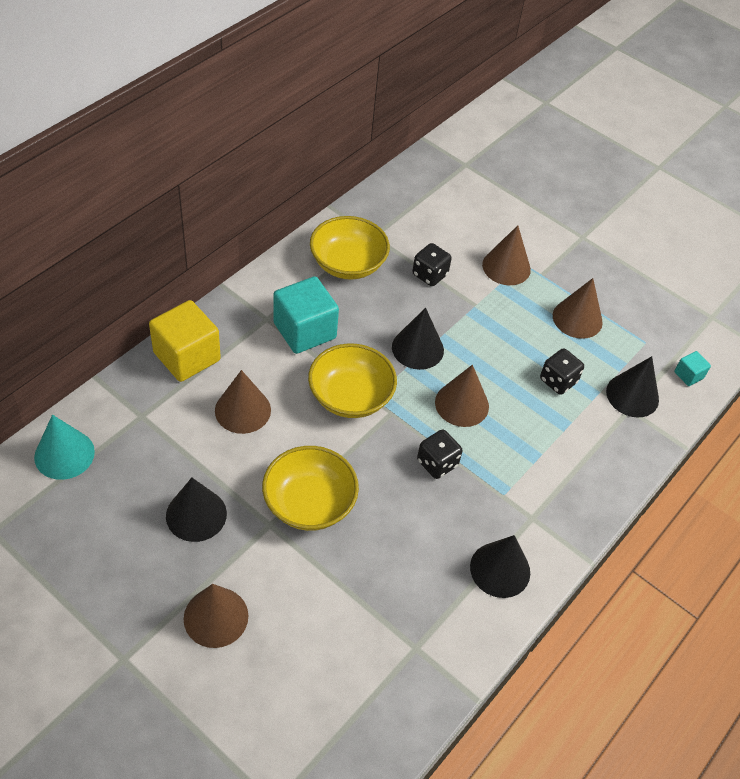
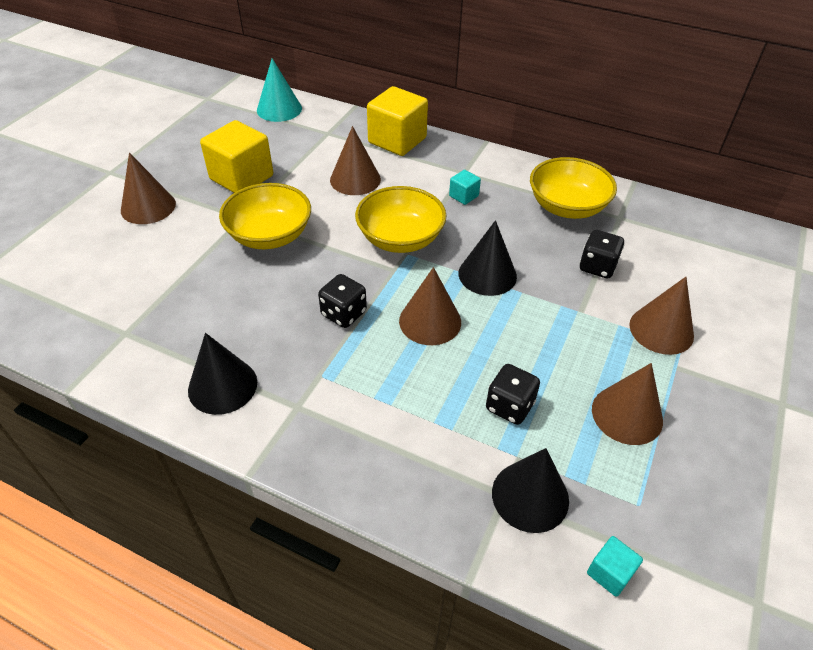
camera: 80 degrees right, 5 degrees down
(196, 514) = (242, 177): black cone -> yellow cube
(304, 330) = (463, 196): turquoise cube -> turquoise cube, size x0.46

